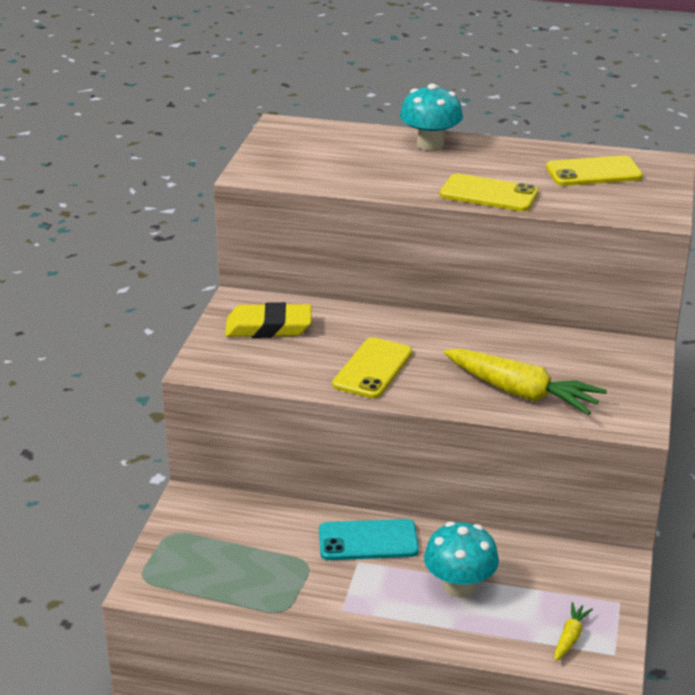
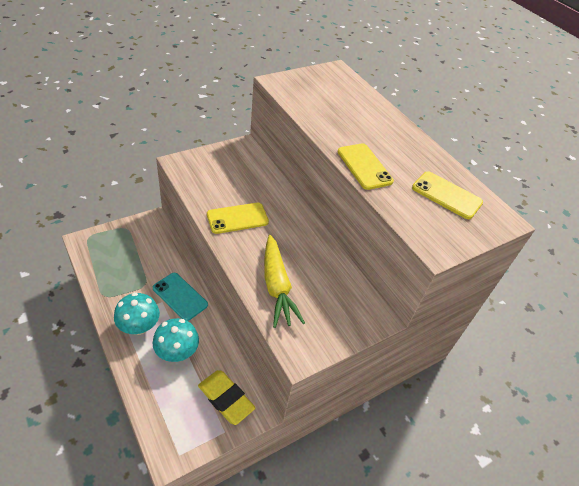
camera: 40 degrees right, 15 degrees up
(268, 327) = (233, 166): yellow eraser -> yellow eraser (226, 399)
(430, 144) = (387, 122): turquoise mushroom -> turquoise mushroom (139, 326)
(570, 637) = (176, 425): yellow carrot -> none

